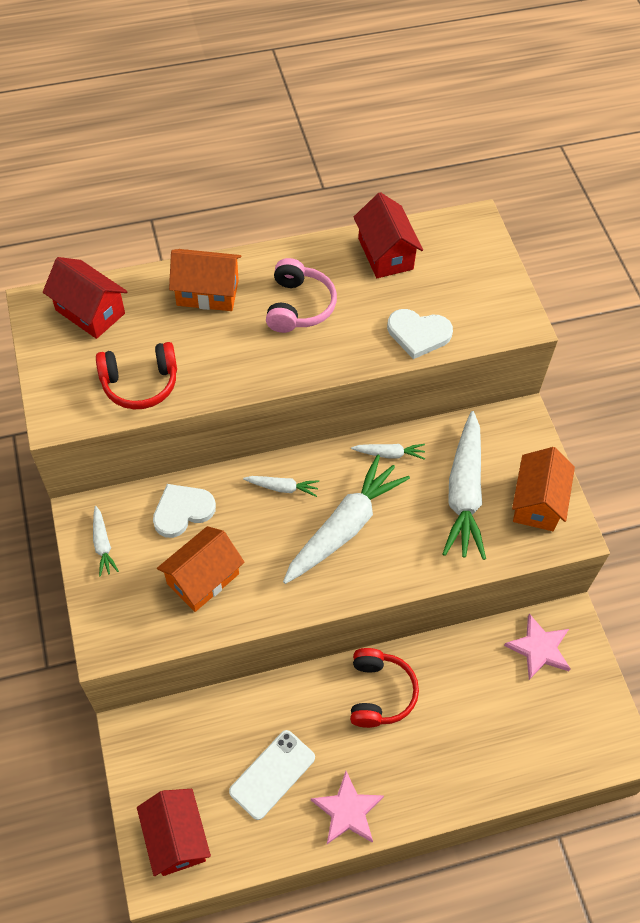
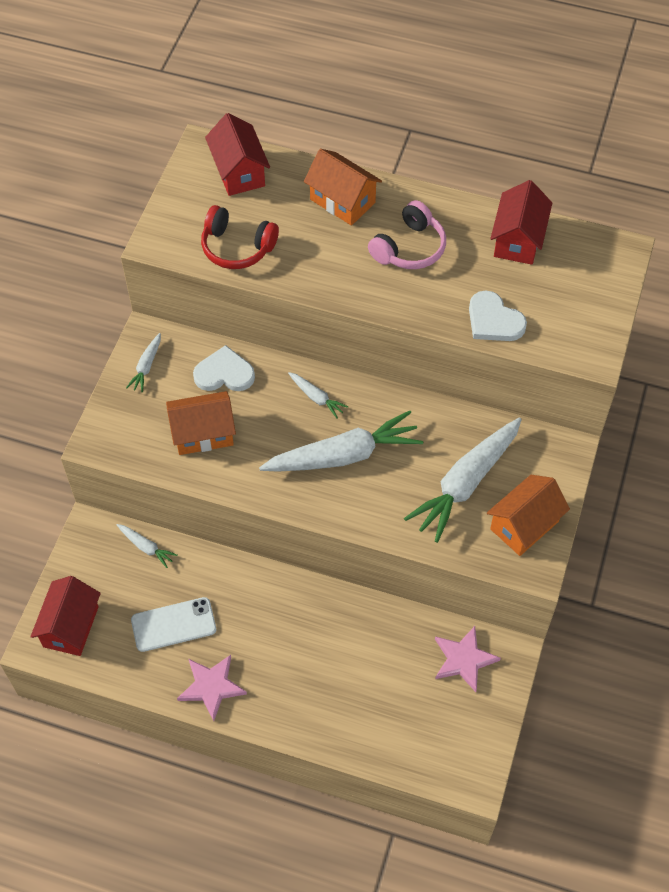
camera: 35 degrees right, 0 degrees up
(379, 693) = (302, 614): red headphones -> none
(389, 454) = (425, 417): white carrot -> white carrot (146, 547)

